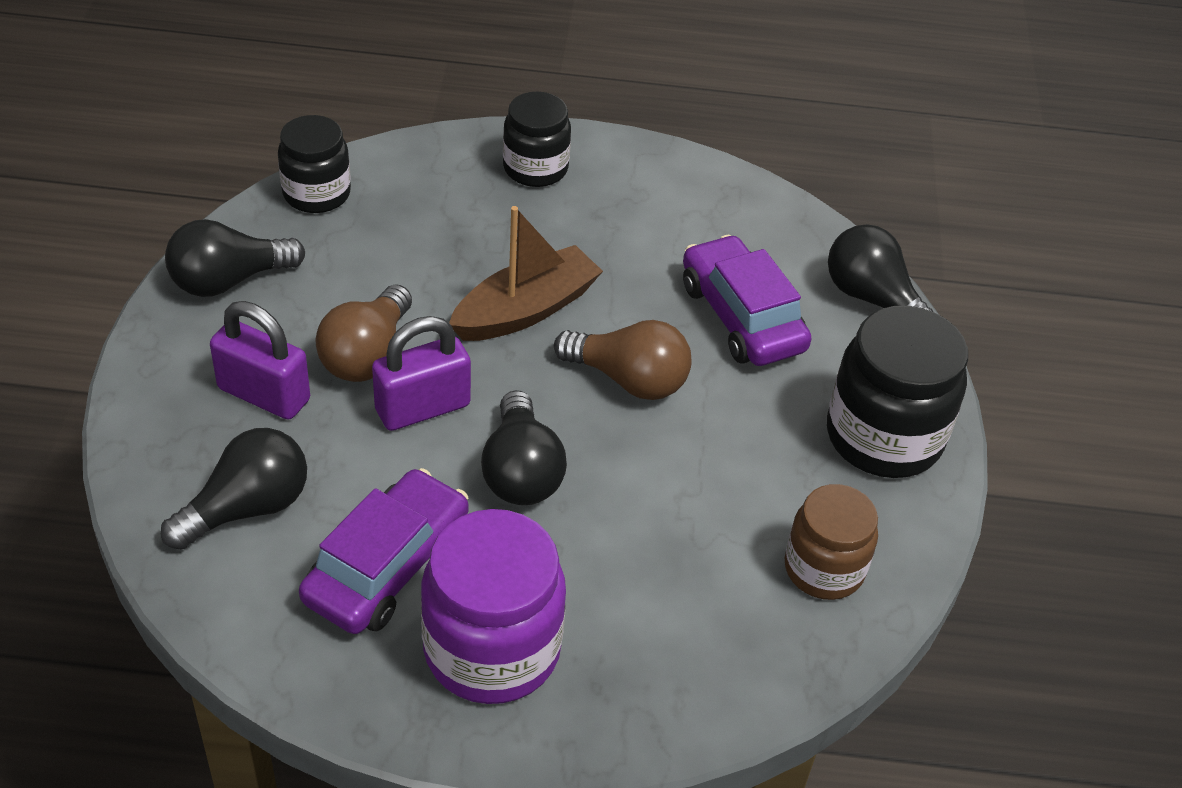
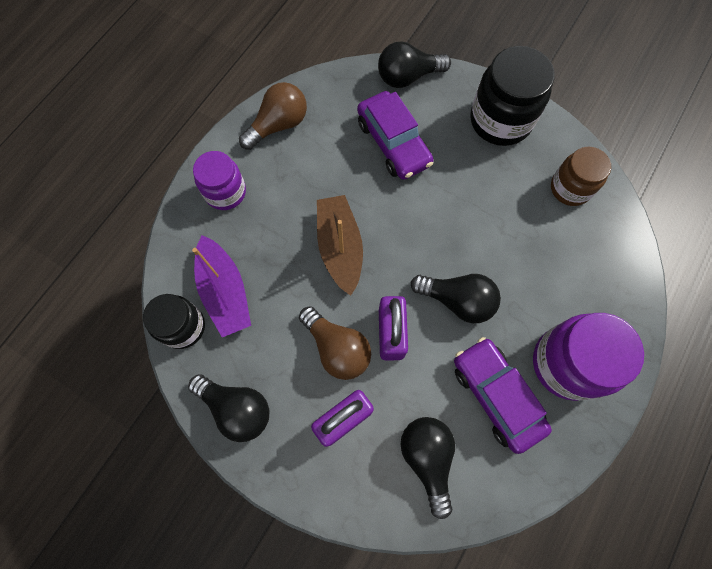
camera: 60 degrees left, 25 degrees up
(229, 280) = (236, 408): black light bulb -> black light bulb turned 60 degrees counterclockwise
(388, 216) = (225, 291): none -> purple boat
(535, 168) = (225, 192): black jar -> purple jar
(628, 379) = (414, 218): brown light bulb -> brown light bulb (278, 125)
(741, 317) = (393, 143): purple car -> purple car turned 120 degrees counterclockwise

